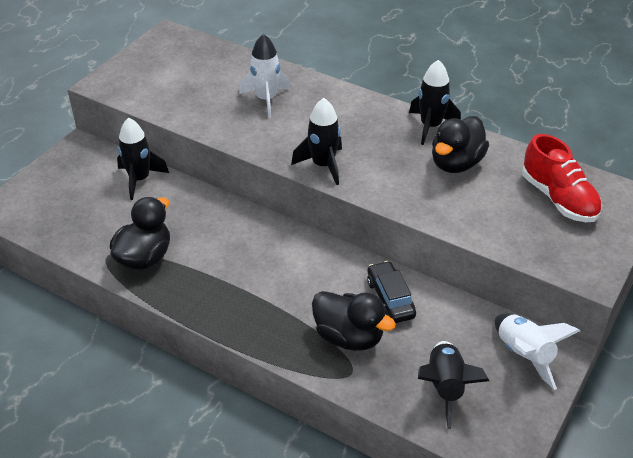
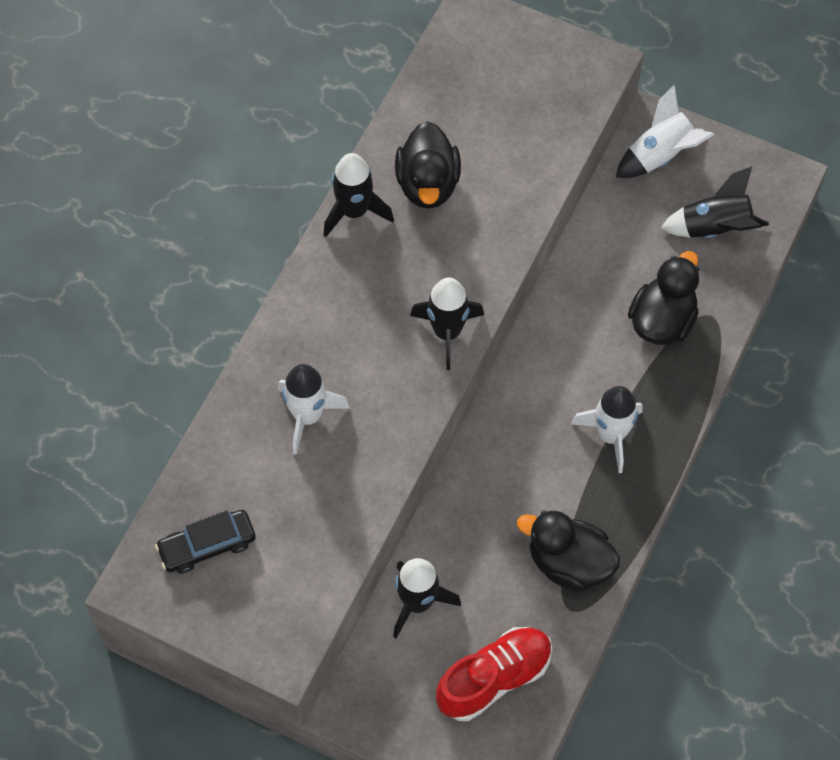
camera: 95 degrees left, 20 degrees up
(245, 292) = (611, 435): none -> white rocket
(390, 298) = (599, 281): black car -> black car (207, 546)
(456, 163) = (428, 184): black duck -> black duck turned 60 degrees clockwise
(558, 198) = (481, 83): red shoe -> red shoe (494, 678)

